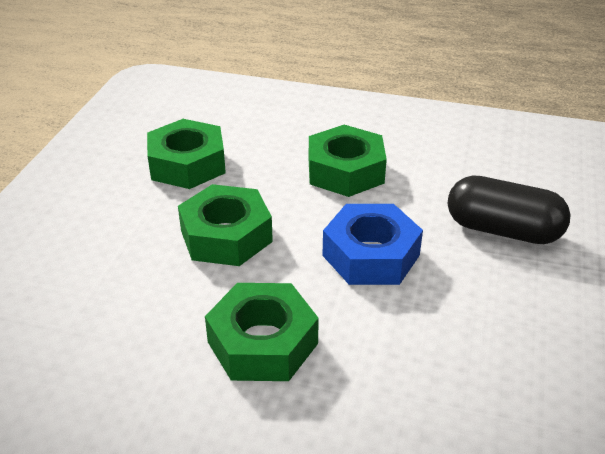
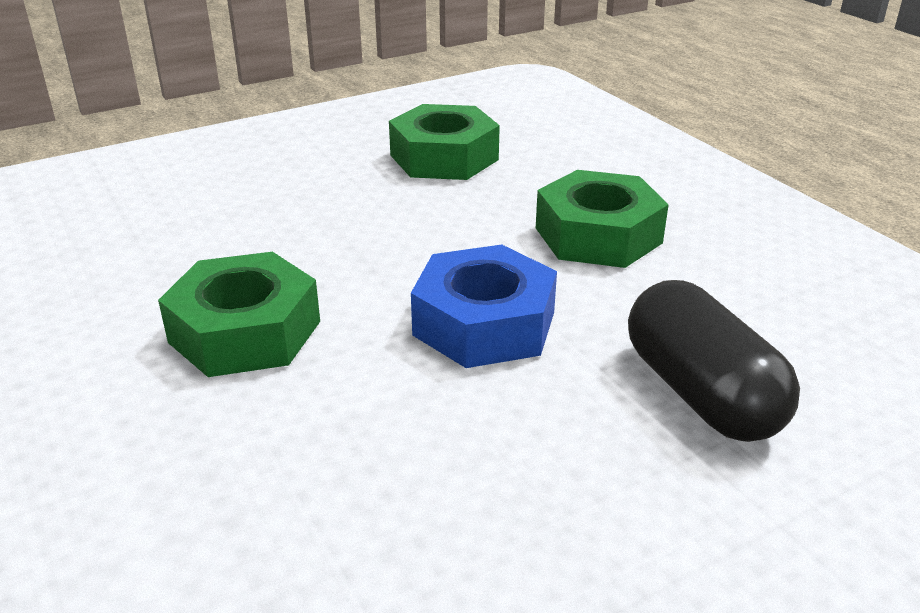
camera: 45 degrees right, 5 degrees down
(226, 236) = (373, 230): green nut -> none

